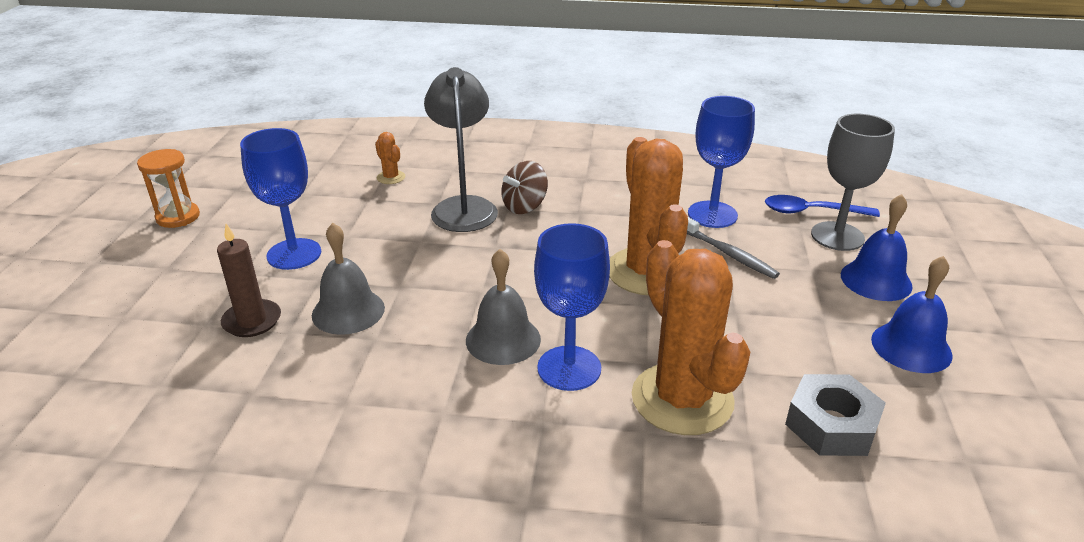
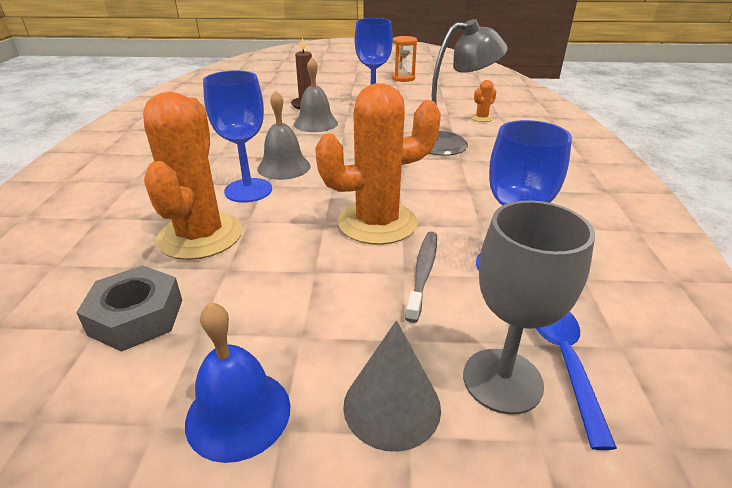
camera: 85 degrees right, 0 degrees up
(524, 206) = (465, 165): brown spinning top -> none
(682, 399) = (200, 236): orange cactus -> orange cactus turned 60 degrees counterclockwise
(728, 254) = (423, 273): grey toothbrush -> grey toothbrush turned 150 degrees clockwise
(876, 280) = (392, 406): blue bell -> grey cone

